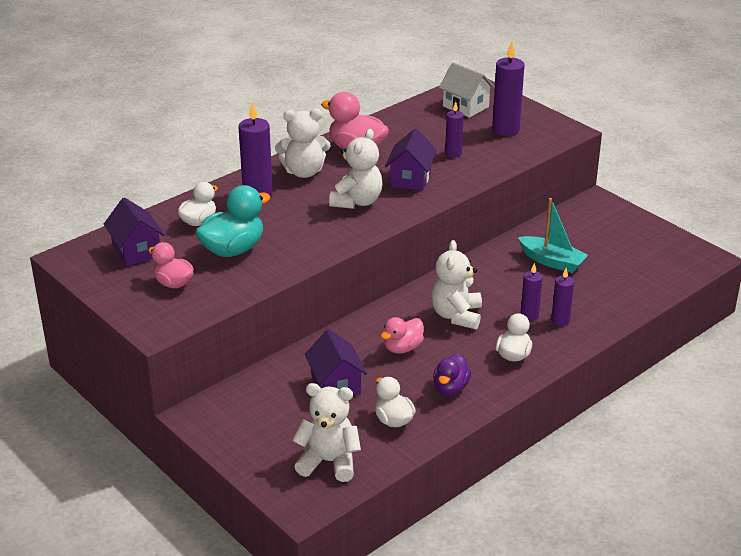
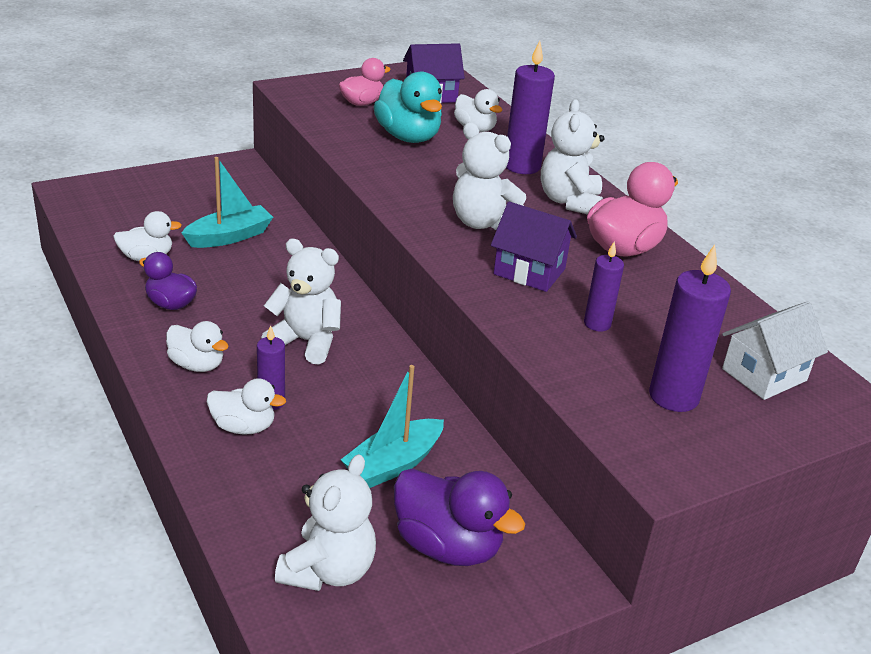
camera: 100 degrees right, 0 degrees up
(329, 462) = (117, 212): white teddy bear -> white teddy bear (328, 570)
(336, 385) = (229, 237): purple house -> turquoise boat
(403, 348) = (265, 289): pink duck -> none
(560, 320) = (243, 427): purple candle -> white duck
(600, 236) = (447, 546): none -> purple duck

